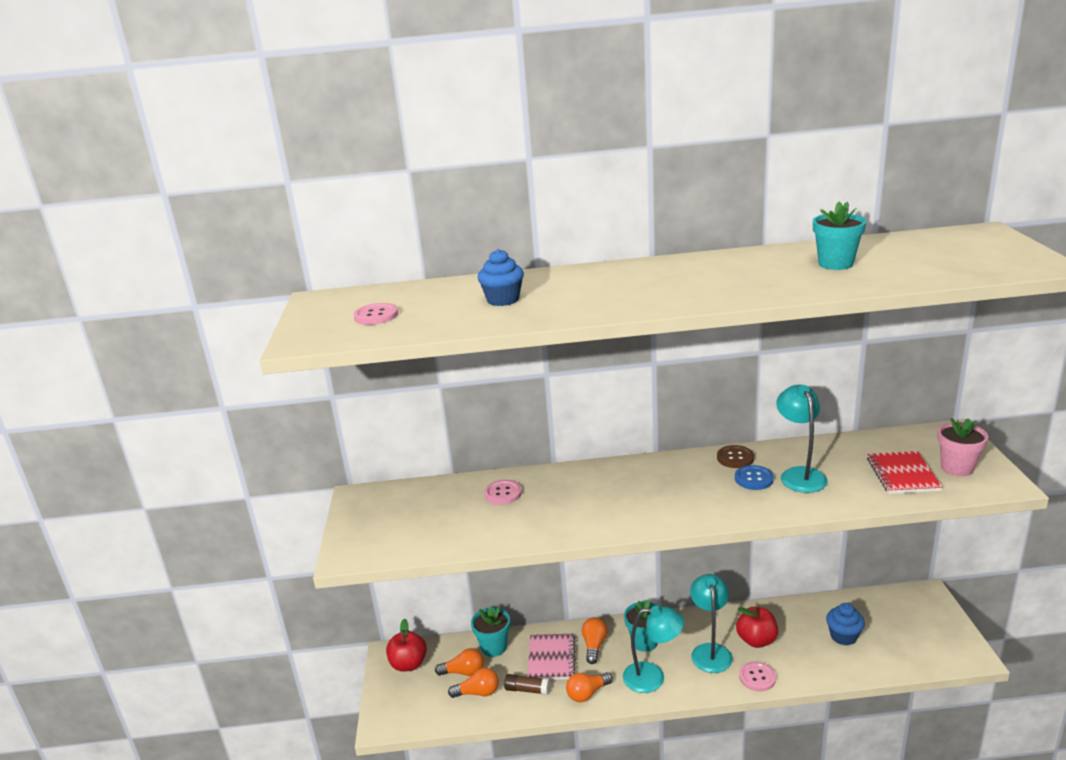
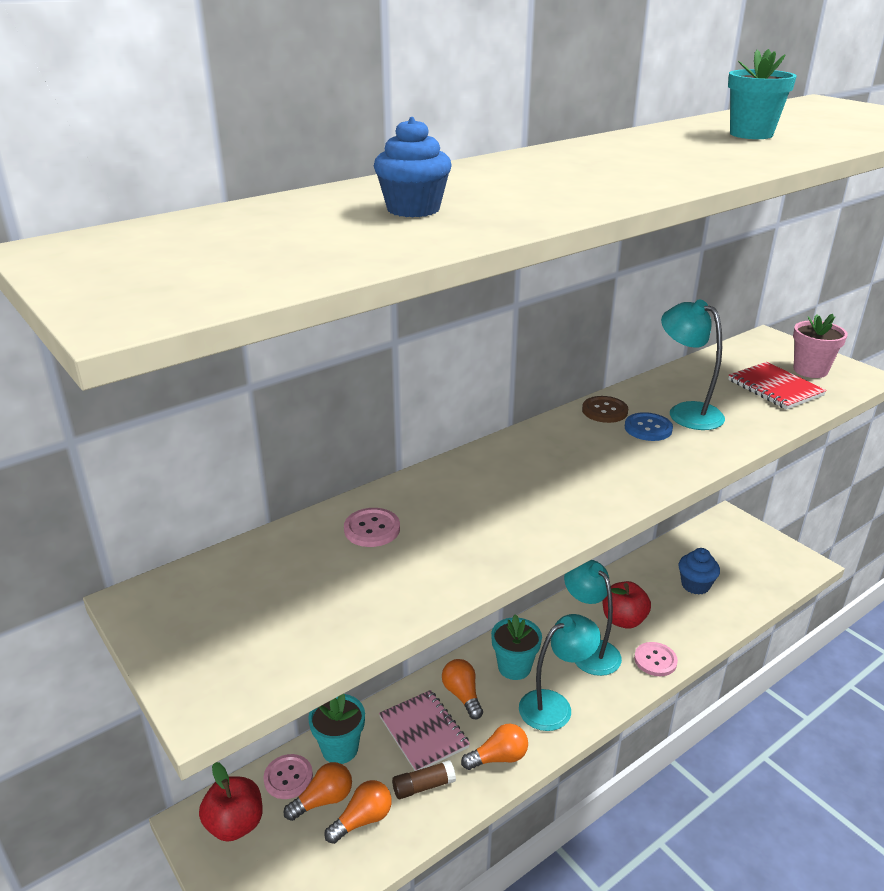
camera: 35 degrees left, 5 degrees up
(376, 316) = (224, 255): pink button -> pink button (288, 777)
(587, 693) = (498, 758): orange light bulb -> orange light bulb turned 135 degrees counterclockwise

